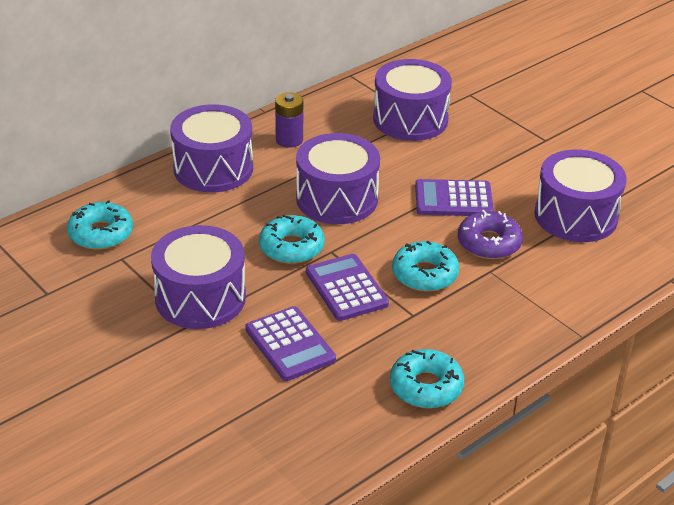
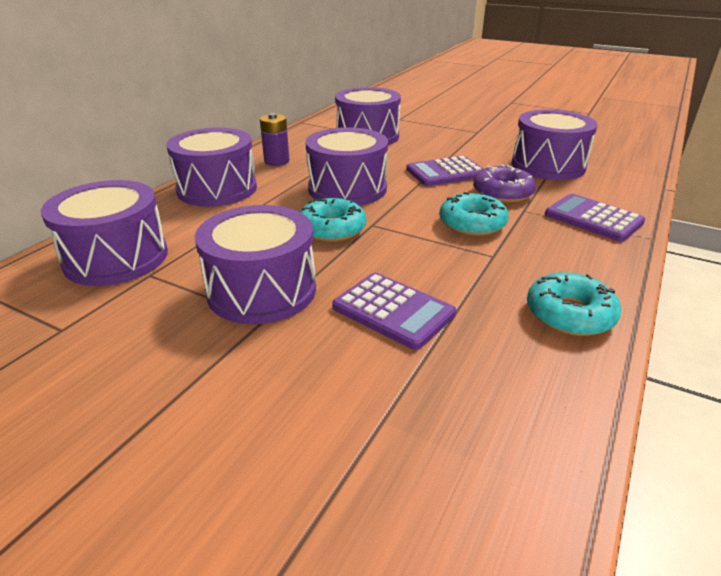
camera: 20 degrees left, 5 degrees down
(101, 233) = (116, 258): turquoise donut -> purple drum
(346, 288) = (410, 249): purple calculator -> purple calculator (593, 218)

